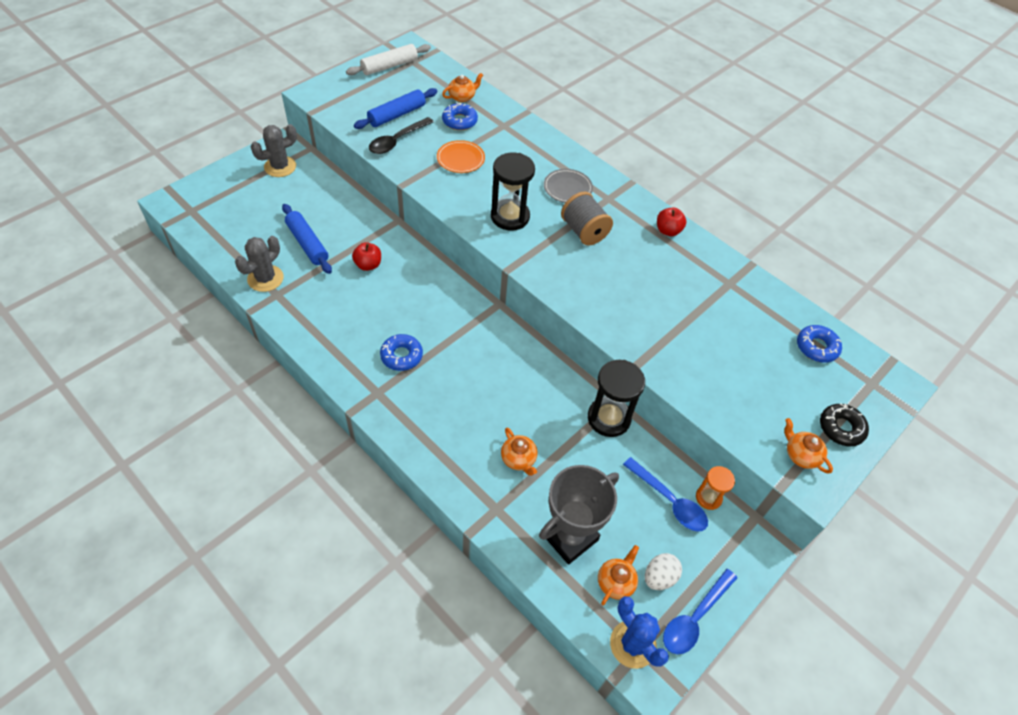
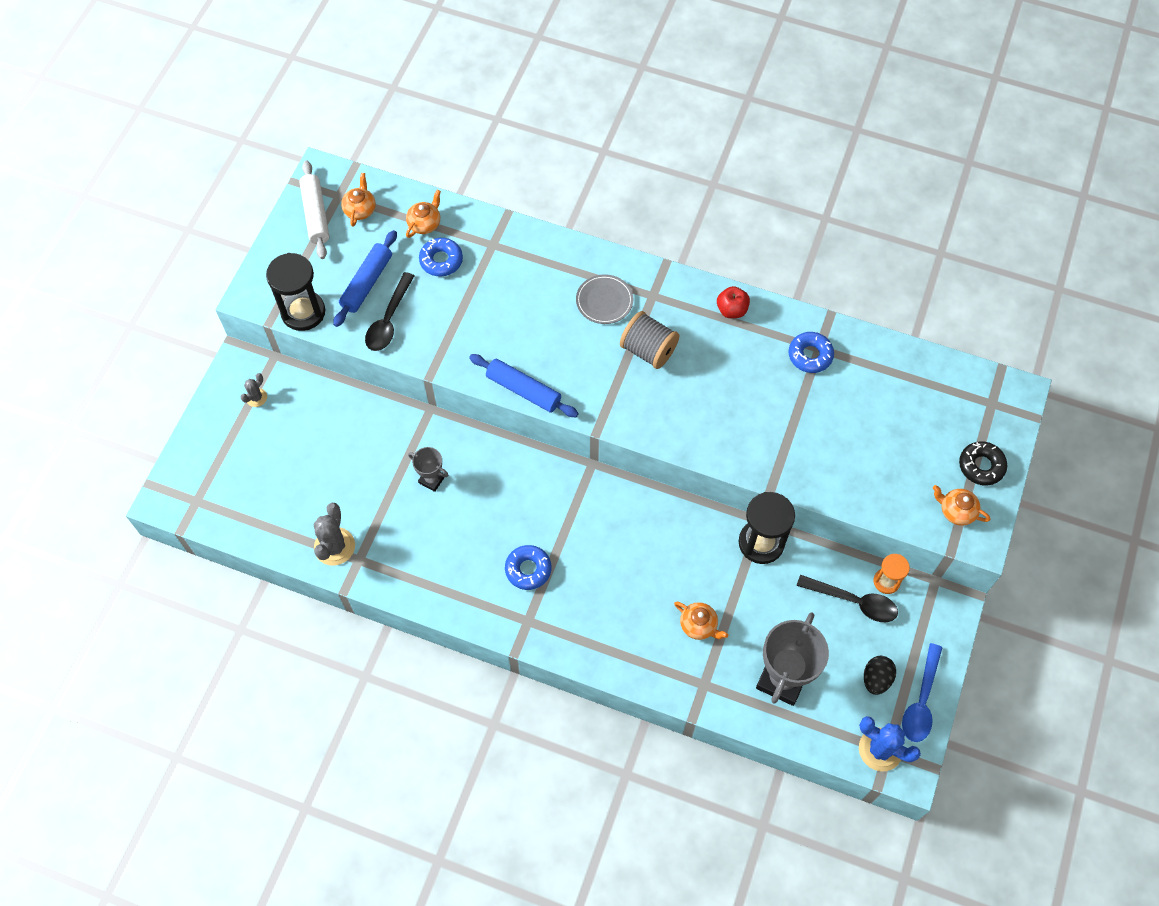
camera: 20 degrees left, 10 degrees up
(280, 167) = (256, 397): grey cactus -> grey cactus, size x0.55
(307, 244) = (351, 483): blue rolling pin -> blue rolling pin (523, 390)
(368, 265) = (431, 479): red apple -> grey trophy
(389, 66) = (316, 214): white rolling pin -> white rolling pin turned 45 degrees counterclockwise
(460, 159) = (471, 313): orange plate -> none
(510, 217) = (564, 366): black hourglass -> black hourglass (303, 312)
(616, 582) = (841, 701): orange teapot -> orange teapot (360, 209)
(659, 577) = (876, 679): white egg -> black egg
(669, 501) = (853, 601): blue spoon -> black spoon
(816, 347) = (928, 386): blue donut -> blue donut (810, 355)

